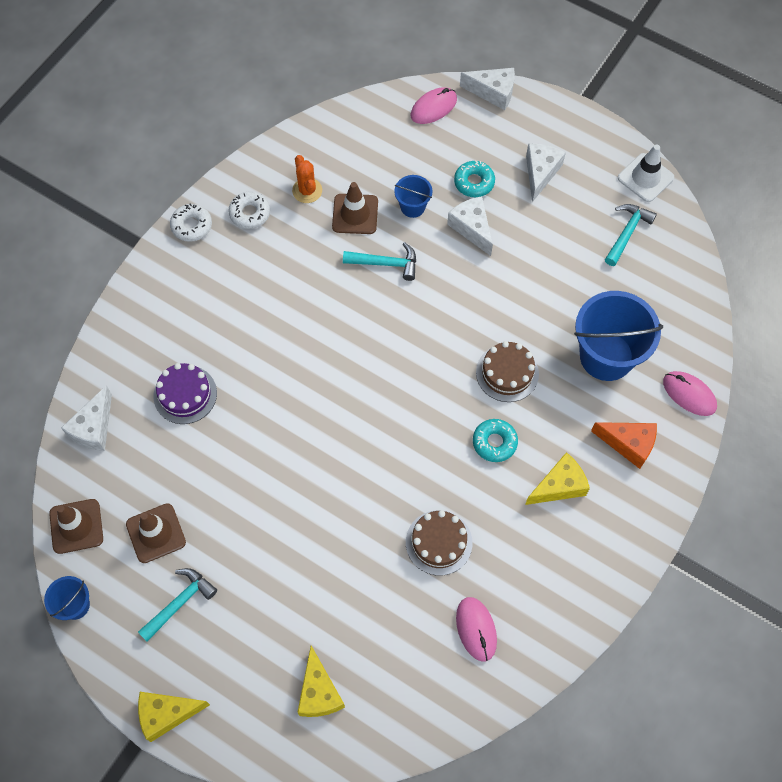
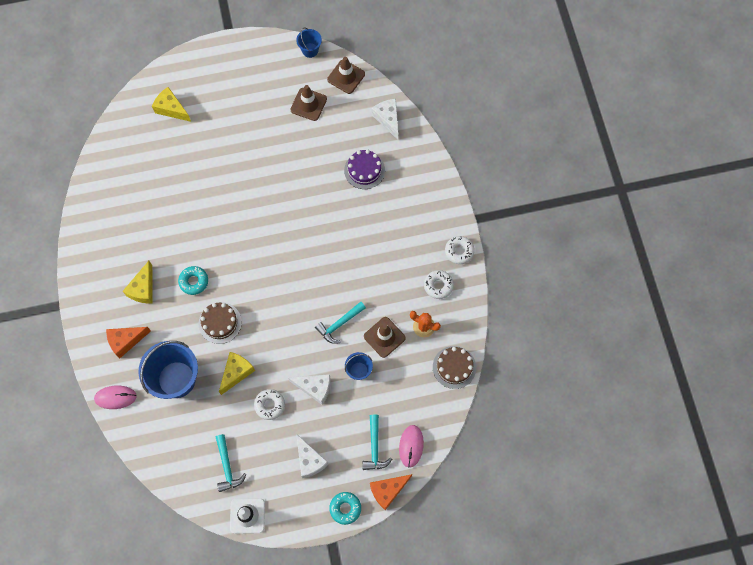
camera: 135 degrees right, 5 degrees up
(167, 714) = (226, 48): yellow cheese -> yellow cheese (236, 372)
(179, 603) = (267, 89): turquoise hammer -> turquoise hammer (375, 447)
(439, 542) = (177, 212): brown cake -> brown cake (454, 367)
(474, 182) = (340, 418): turquoise donut -> turquoise donut (345, 508)
(476, 629) = (125, 191): pink mouse -> none
(493, 92) = (388, 491): white cheese -> orange cheese
(532, 251) = (270, 405): none -> white donut

